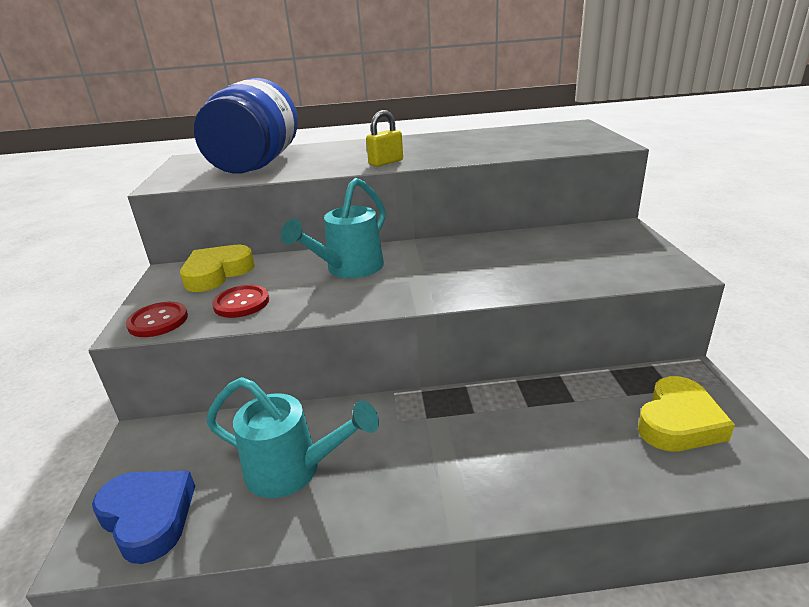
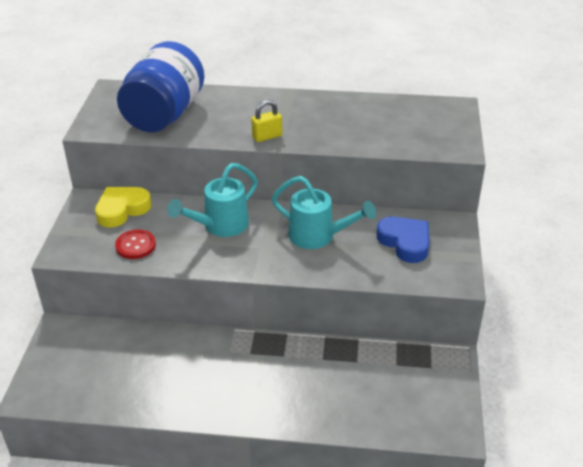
camera: 10 degrees right, 10 degrees up
(148, 517) = (62, 385): blue heart -> blue heart (405, 242)
(158, 321) = (77, 251): red button -> none
(293, 470) = (152, 372): turquoise watering can -> turquoise watering can (317, 236)
(678, 422) = (417, 392): yellow heart -> none

